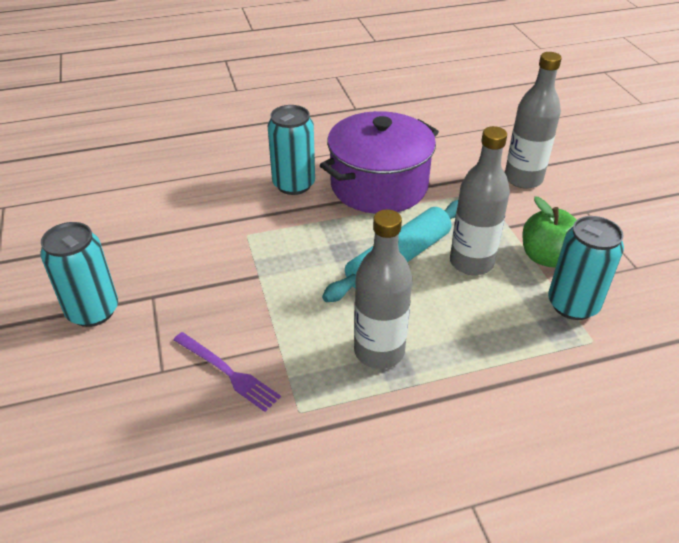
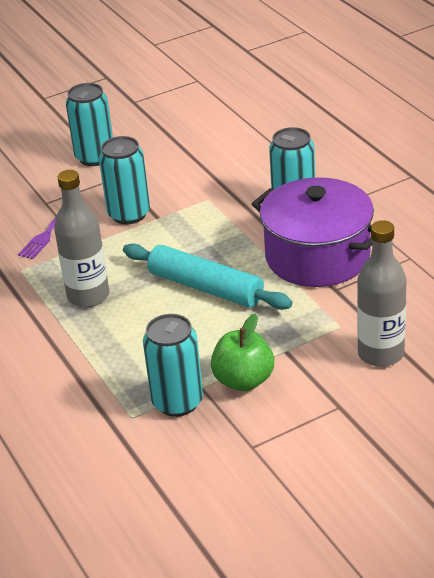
camera: 80 degrees right, 5 degrees down
(237, 297) = (129, 214): none -> turquoise can
(471, 262) = (217, 332): grey bottle -> none

